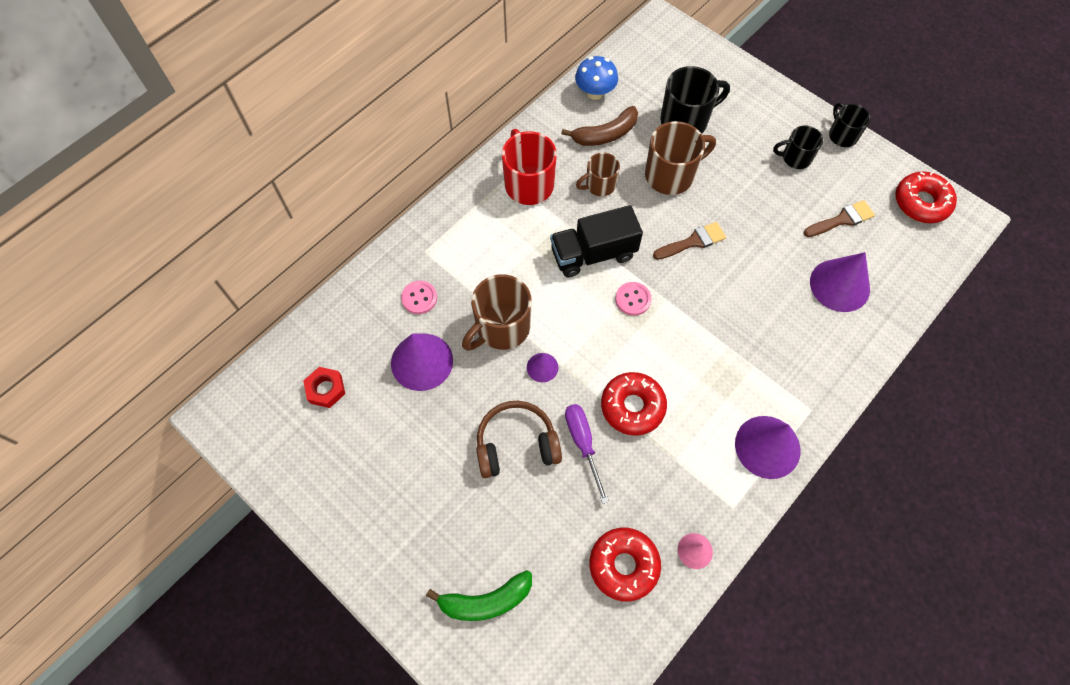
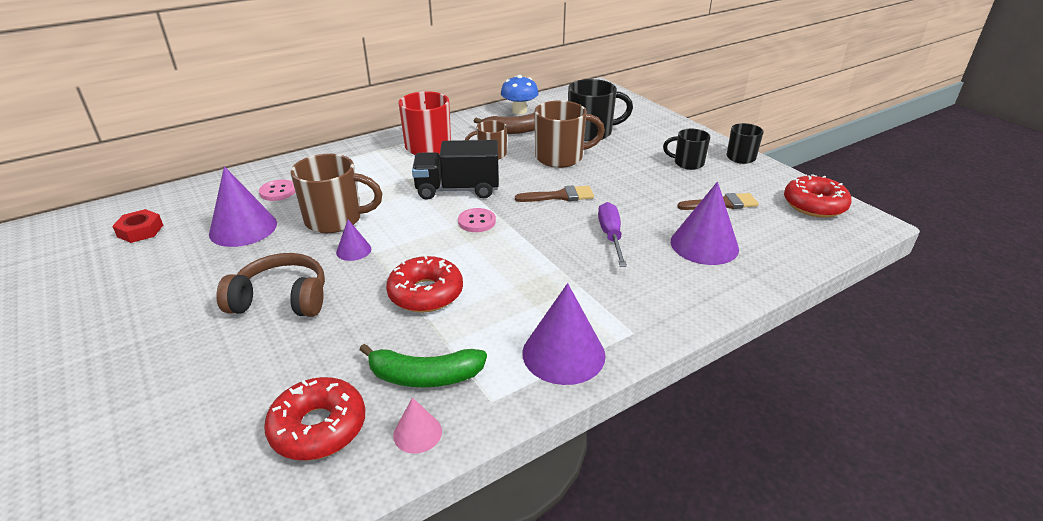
camera: 15 degrees right, 30 degrees down
(486, 601) = (129, 424): green banana -> green banana (424, 376)
(501, 328) = (336, 220): brown mug -> brown mug turned 150 degrees counterclockwise
(583, 444) = (351, 312): purple screwdriver -> purple screwdriver (611, 236)

